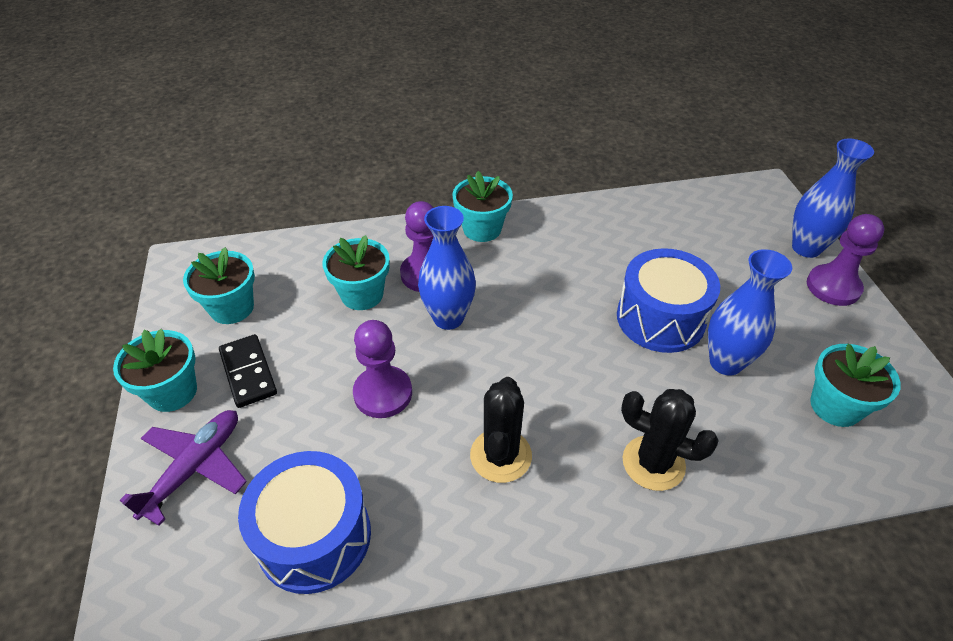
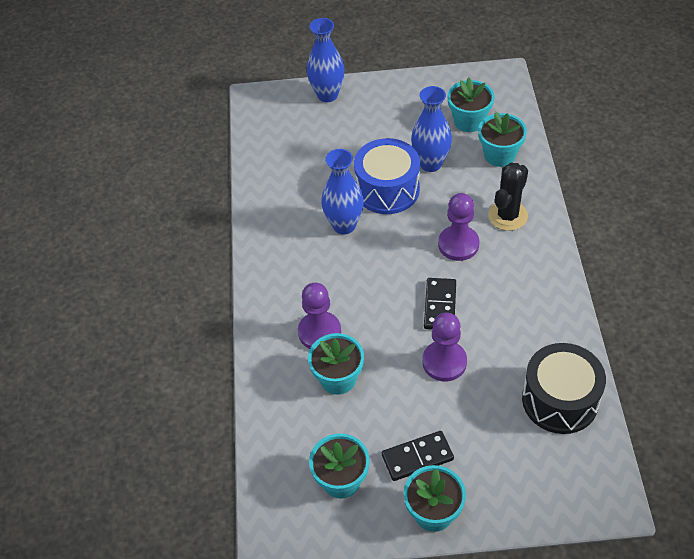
camera: 80 degrees left, 5 degrees up
(195, 467) = (506, 482): purple plane -> none
(314, 536) = (560, 400): blue drum -> black drum
(448, 318) = (372, 318): blue vase -> blue vase (344, 225)
(472, 385) = (440, 306): none -> black domino
(482, 229) = (269, 289): turquoise flower pot -> turquoise flower pot (499, 155)
(501, 455) = (500, 294): black cactus -> none
(833, 287) = (368, 92): purple pawn -> purple pawn (458, 244)

